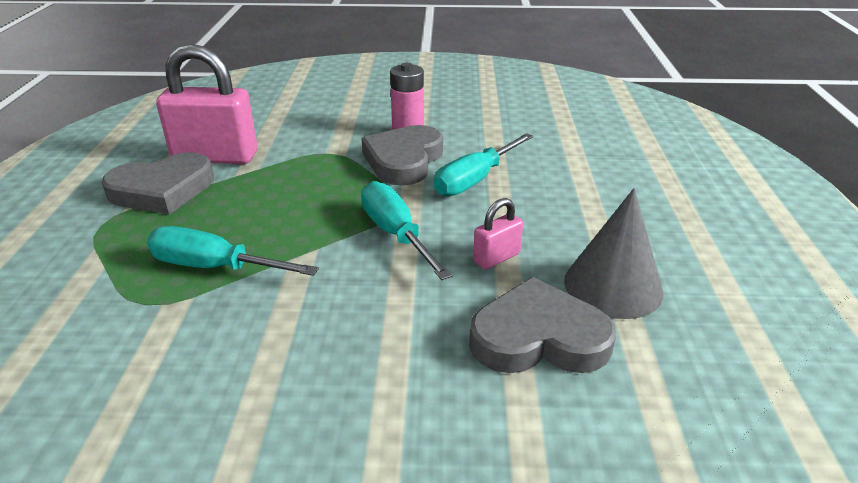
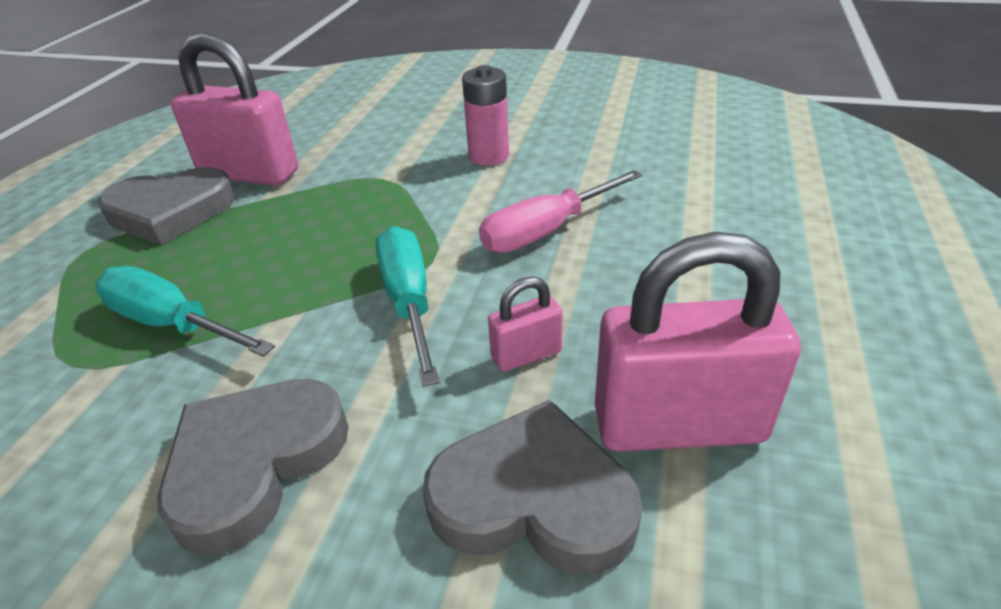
camera: 15 degrees right, 5 degrees up
(404, 160) = (466, 195): grey heart -> grey heart (255, 463)
(475, 179) = (546, 231): turquoise screwdriver -> pink screwdriver
(613, 286) = (678, 425): grey cone -> pink padlock

